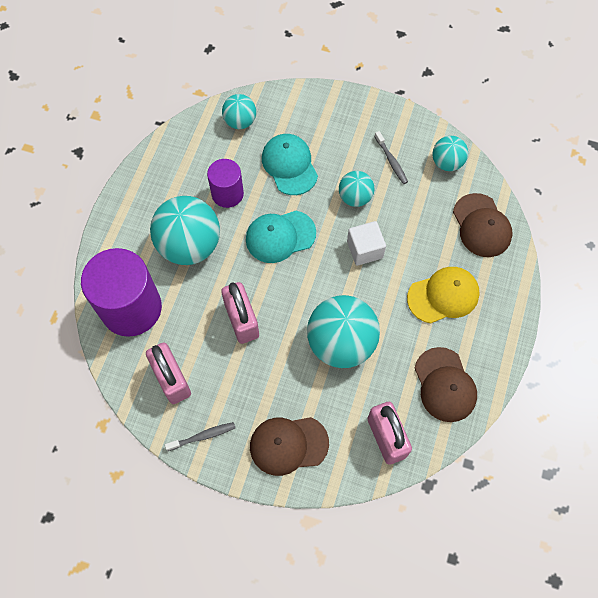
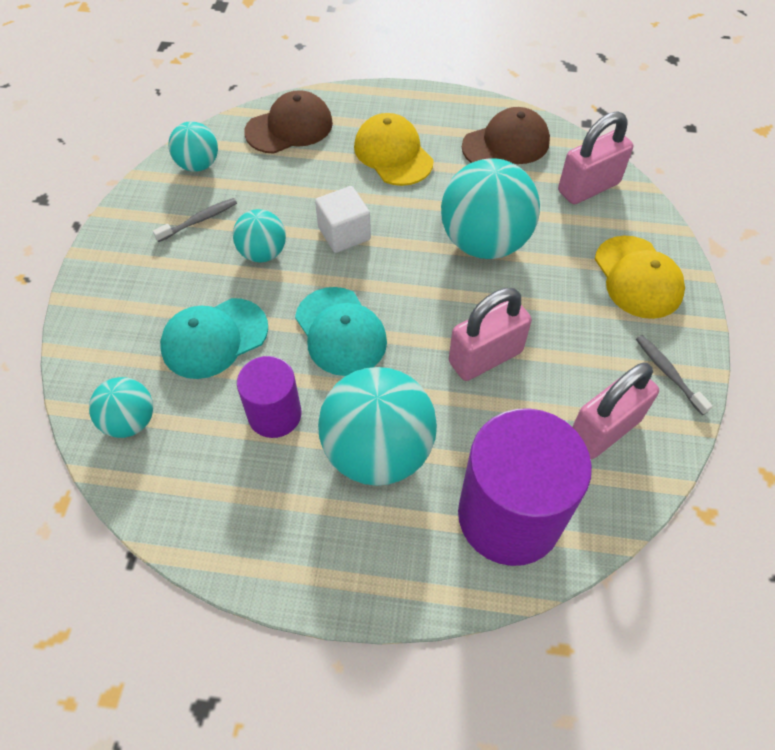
camera: 100 degrees left, 10 degrees down
(288, 445) = (638, 277): brown cap -> yellow cap

